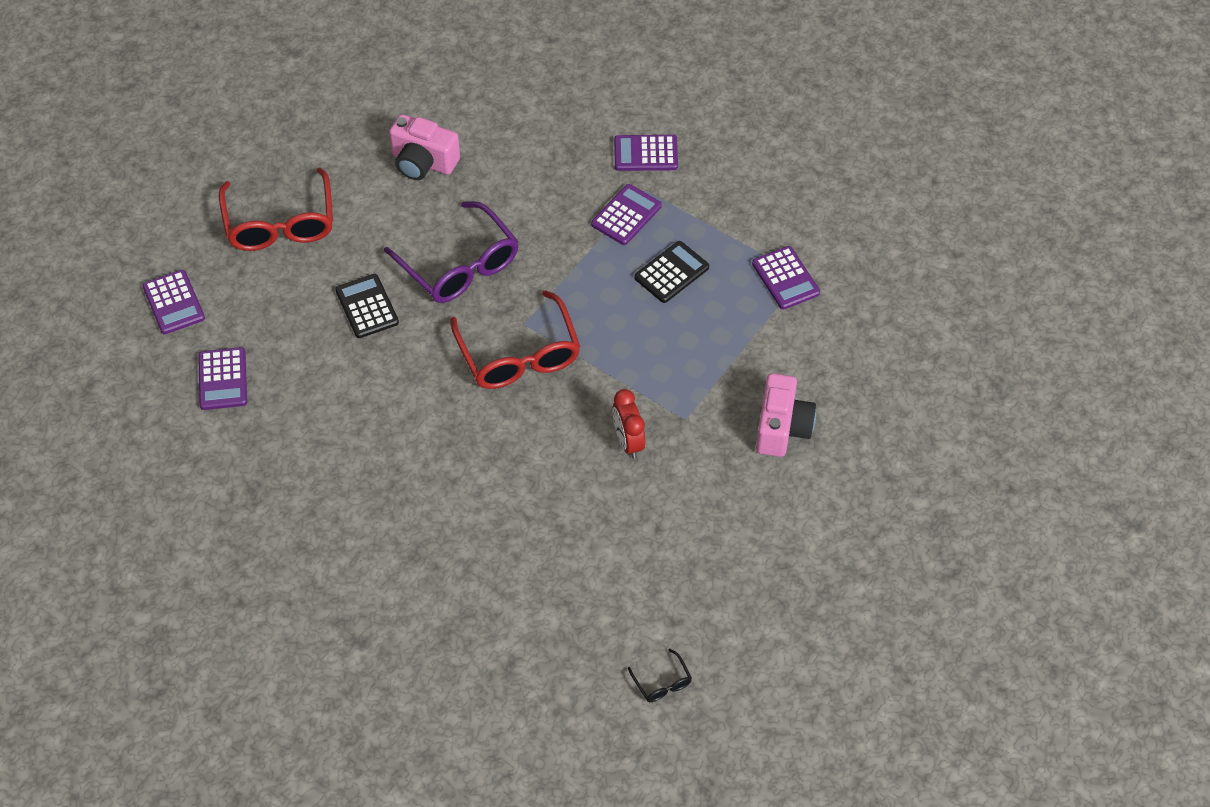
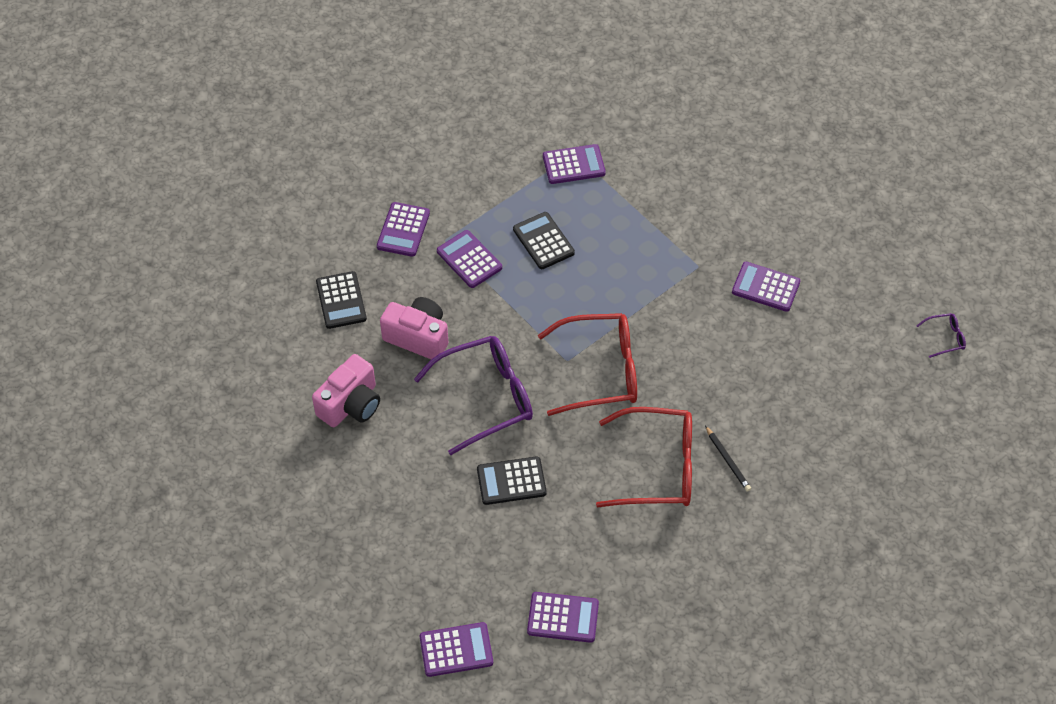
camera: 75 degrees left, 0 degrees up
(280, 223) = (385, 539): red glasses -> red glasses (658, 467)
(437, 488) = (728, 460): none -> black pencil
(542, 126) = (341, 300): none -> black calculator
(628, 442) = (712, 311): red clock -> none
(662, 683) = (945, 338): black glasses -> purple glasses
(677, 488) = (766, 287): none -> purple calculator
(781, 428) = (723, 204): pink camera -> pink camera (418, 337)

